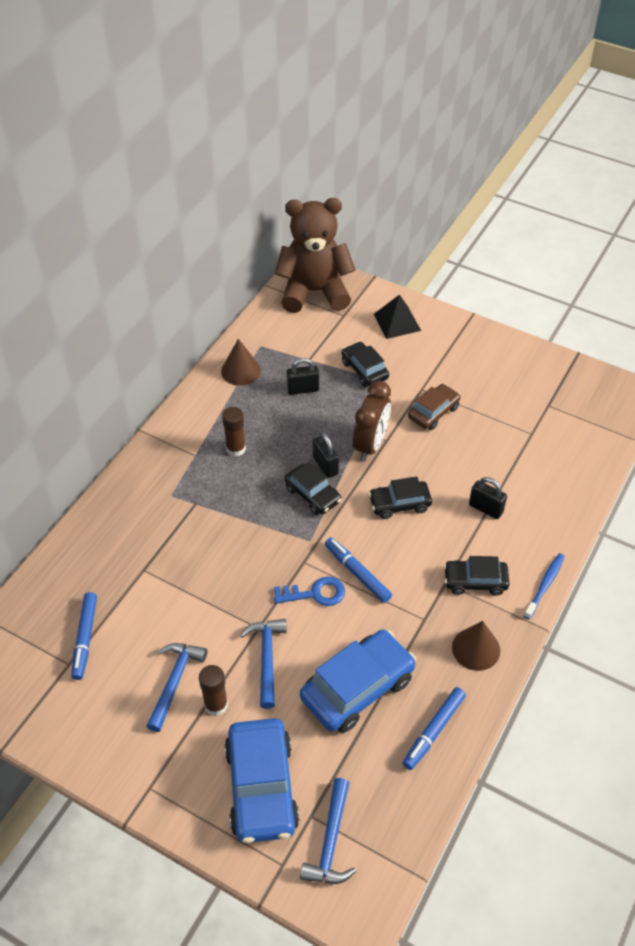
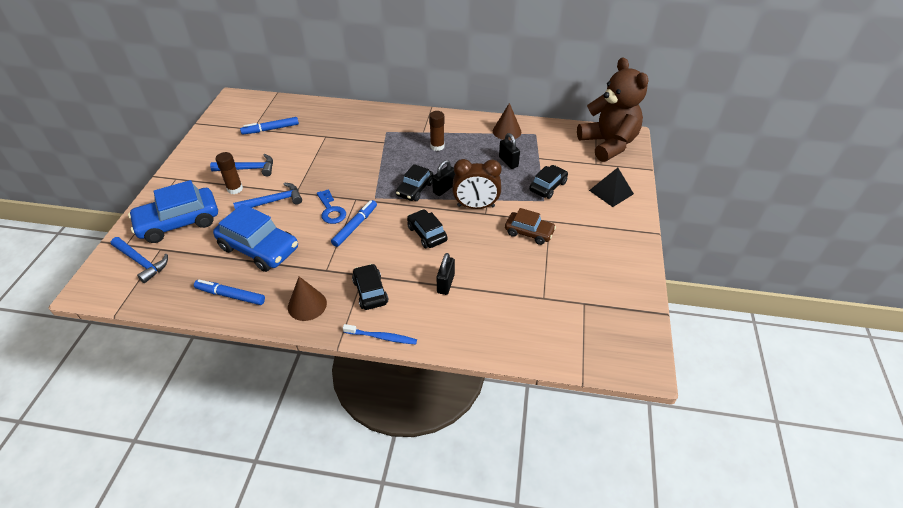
camera: 70 degrees right, 5 degrees down
(330, 842) = (141, 262): blue hammer -> blue hammer turned 135 degrees counterclockwise

